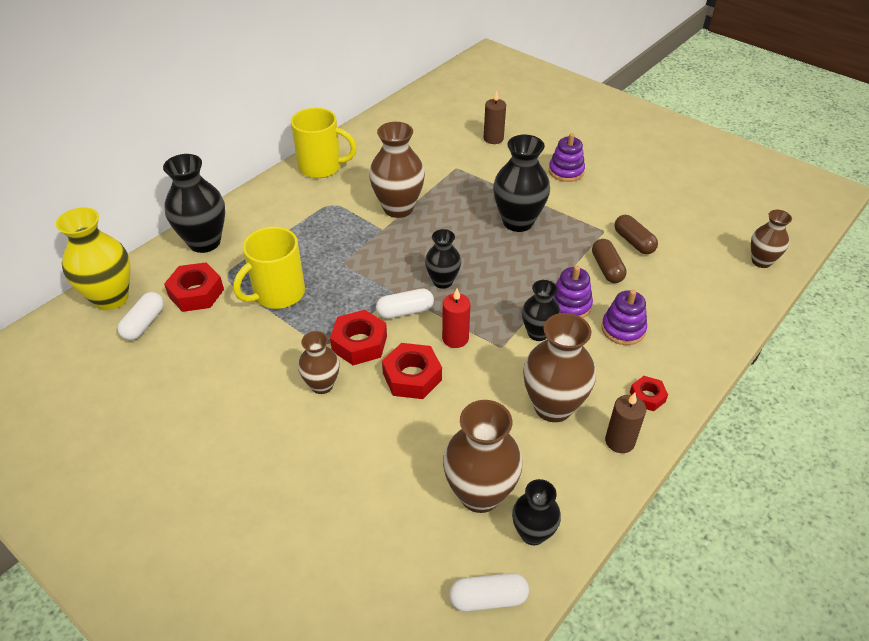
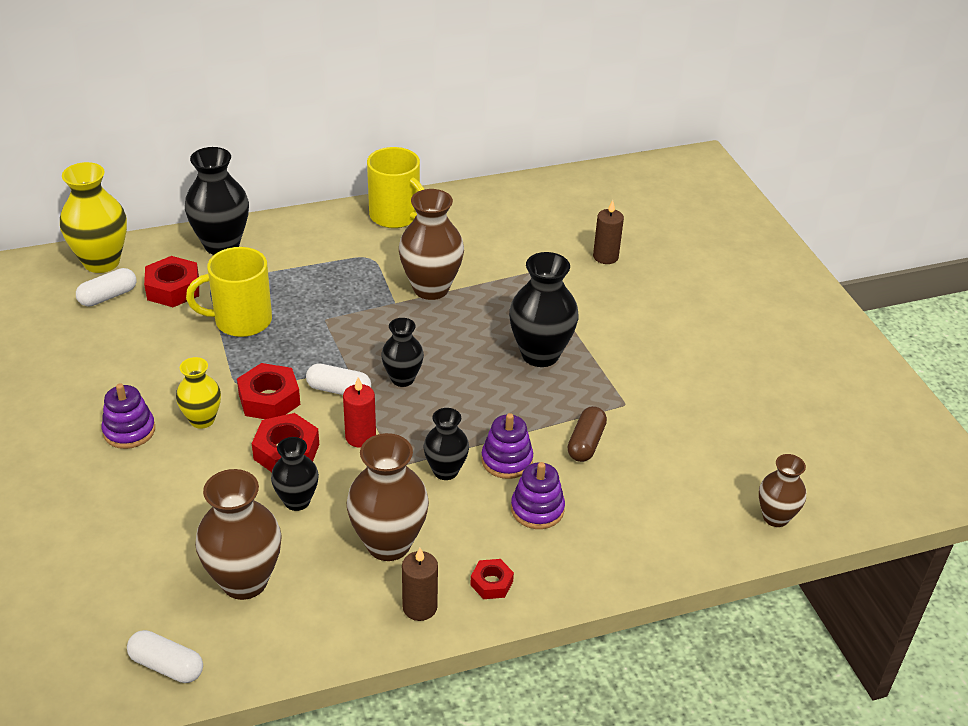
camera: 30 degrees right, 5 degrees down
(322, 385) = (202, 420): brown vase -> yellow vase
(533, 533) = (257, 638): black vase -> black vase (297, 501)
(566, 171) = (650, 324): purple stacking toy -> purple stacking toy (129, 431)
(633, 242) = (646, 430): brown capsule -> none

